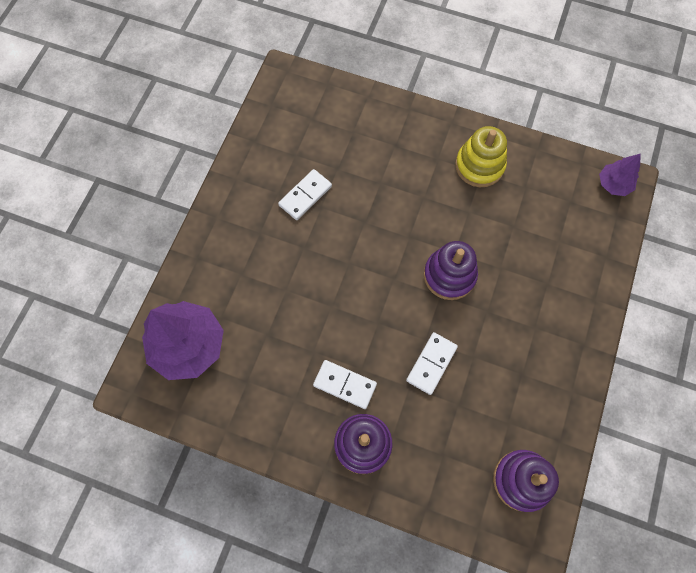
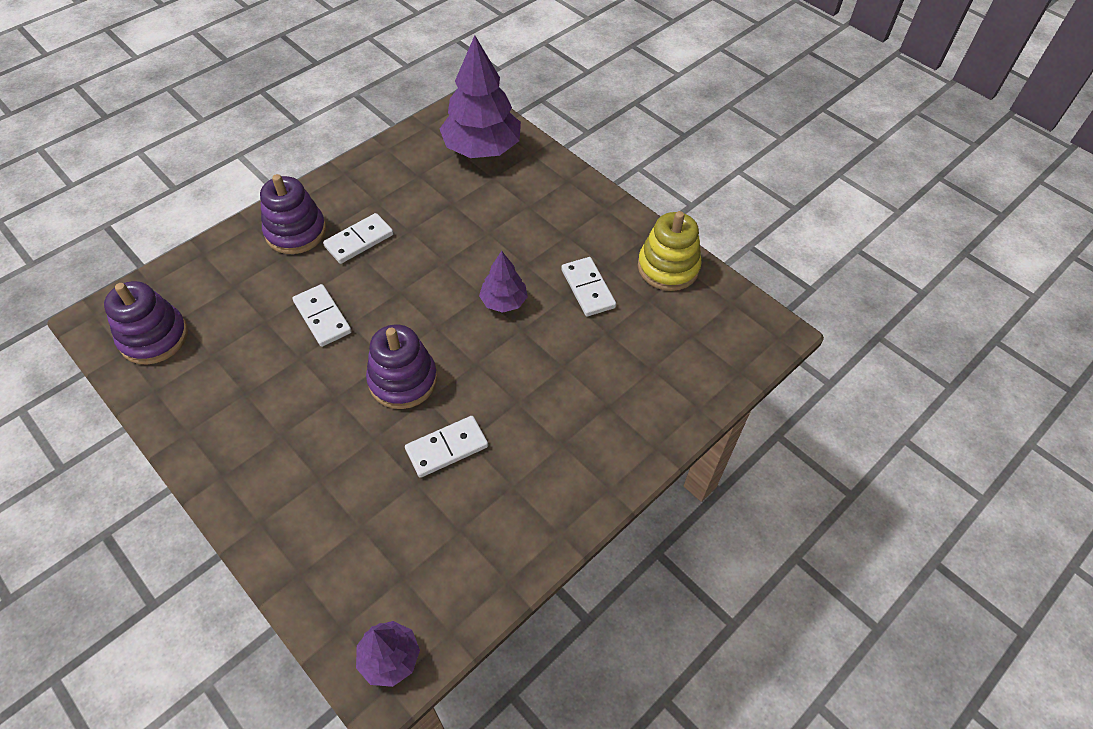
camera: 115 degrees right, 15 degrees down
(347, 245) = (504, 301): none -> purple tree
(479, 166) = (524, 488): yellow stacking toy -> yellow stacking toy (668, 267)
(480, 221) = (447, 448): none -> white domino

